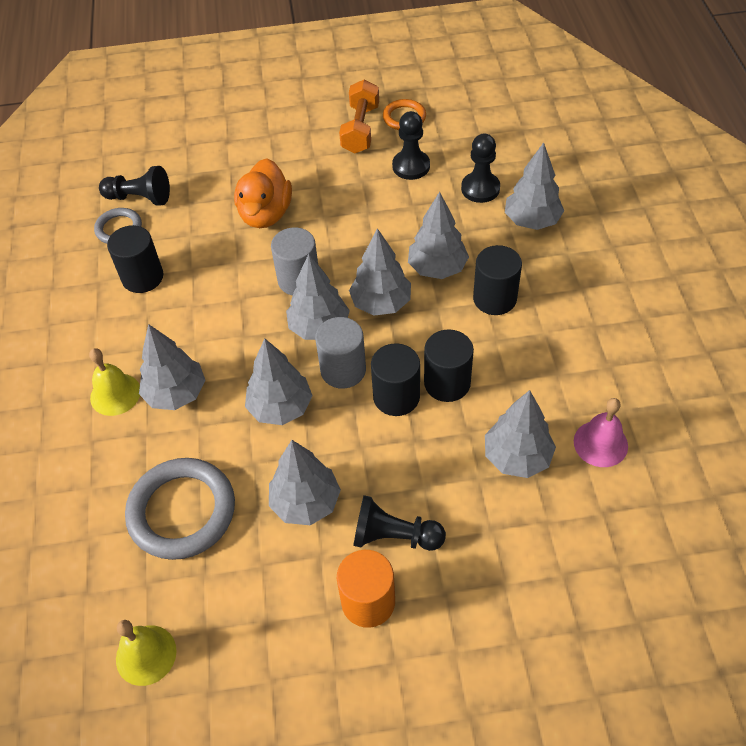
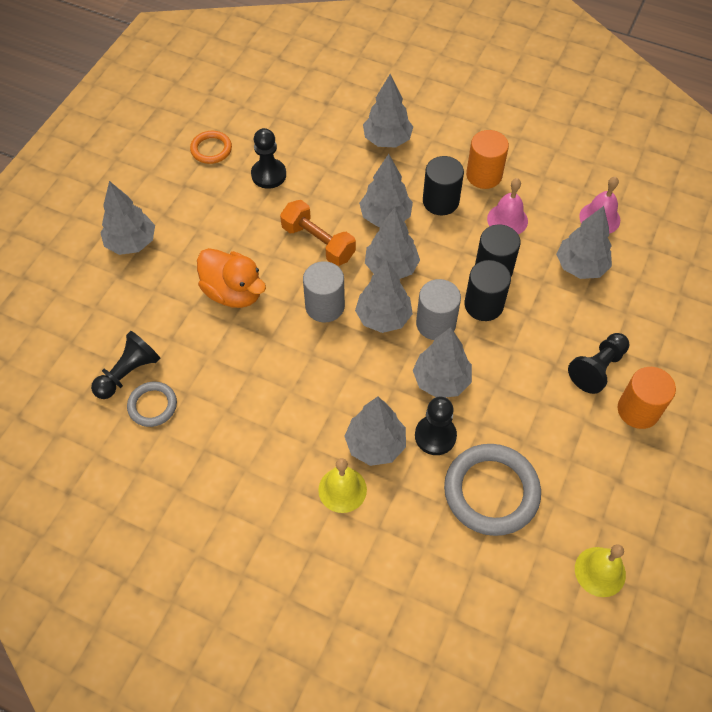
camera: 60 degrees left, 5 degrees up
(142, 277) = (228, 413): black cylinder -> none
(305, 502) = (536, 407): grey tree -> grey tree (131, 243)
(360, 129) = (197, 182): orange dumbbell -> orange dumbbell (318, 242)
(480, 188) = (330, 149): black pawn -> black pawn (435, 436)
(521, 363) = (507, 220): none -> pink bell
(561, 315) = (484, 175): none -> orange cylinder

